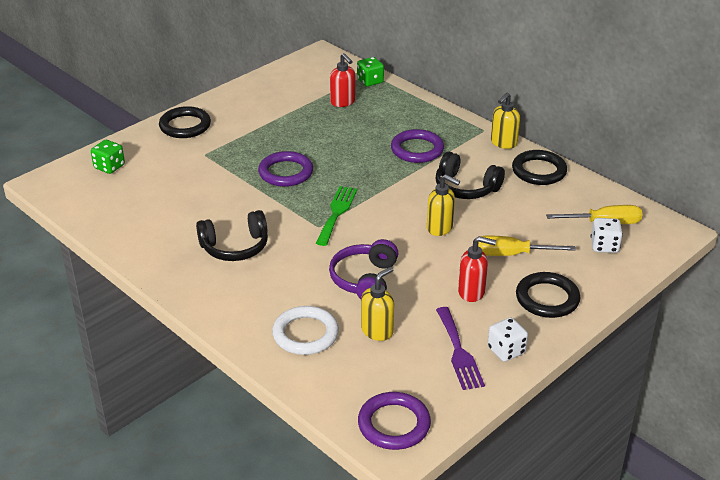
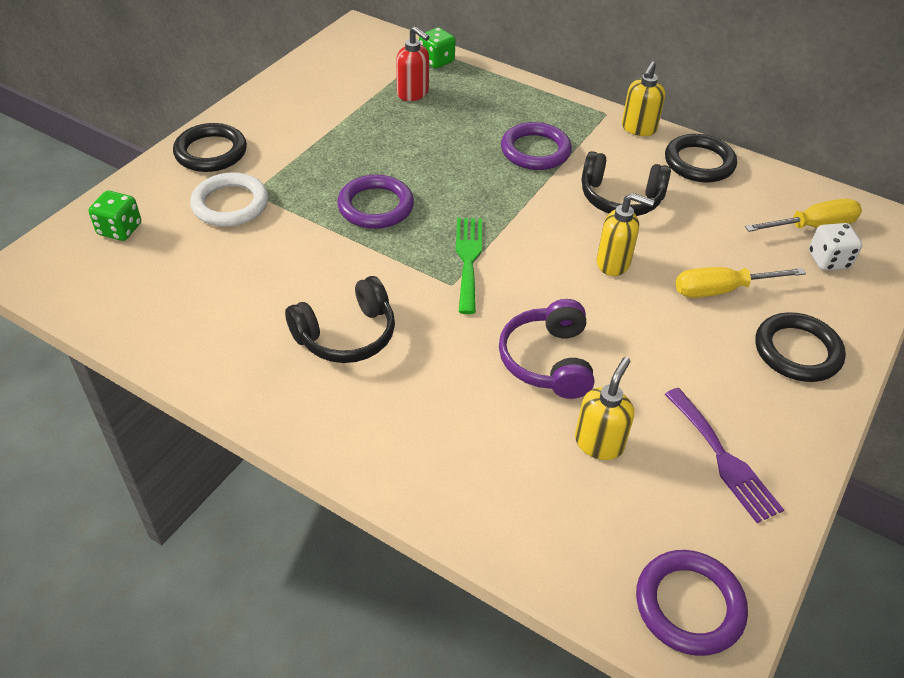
camera: 15 degrees left, 10 degrees up
(305, 334) = (500, 467): white ring -> white ring (230, 204)
(472, 292) = (698, 357): red soap dispenser -> none
(506, 350) = (784, 445): white dice -> none

